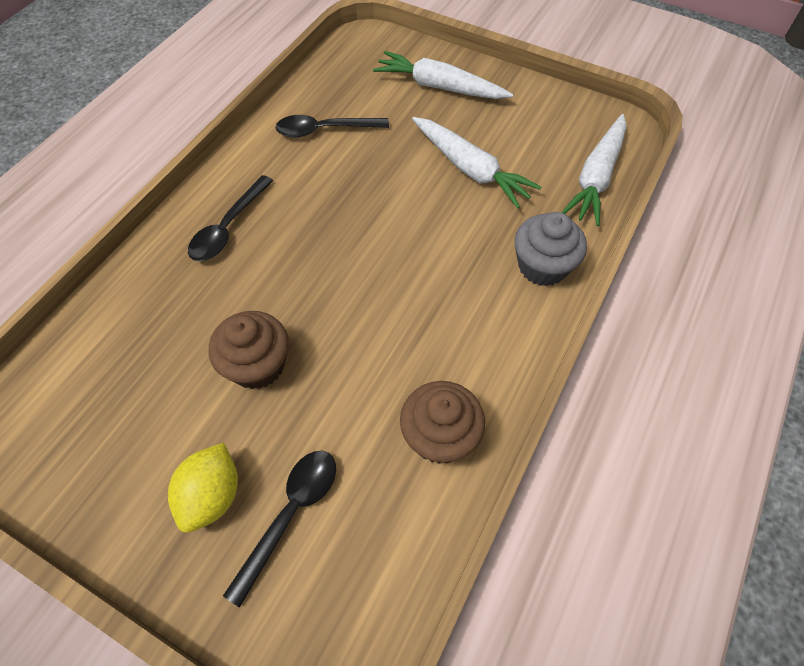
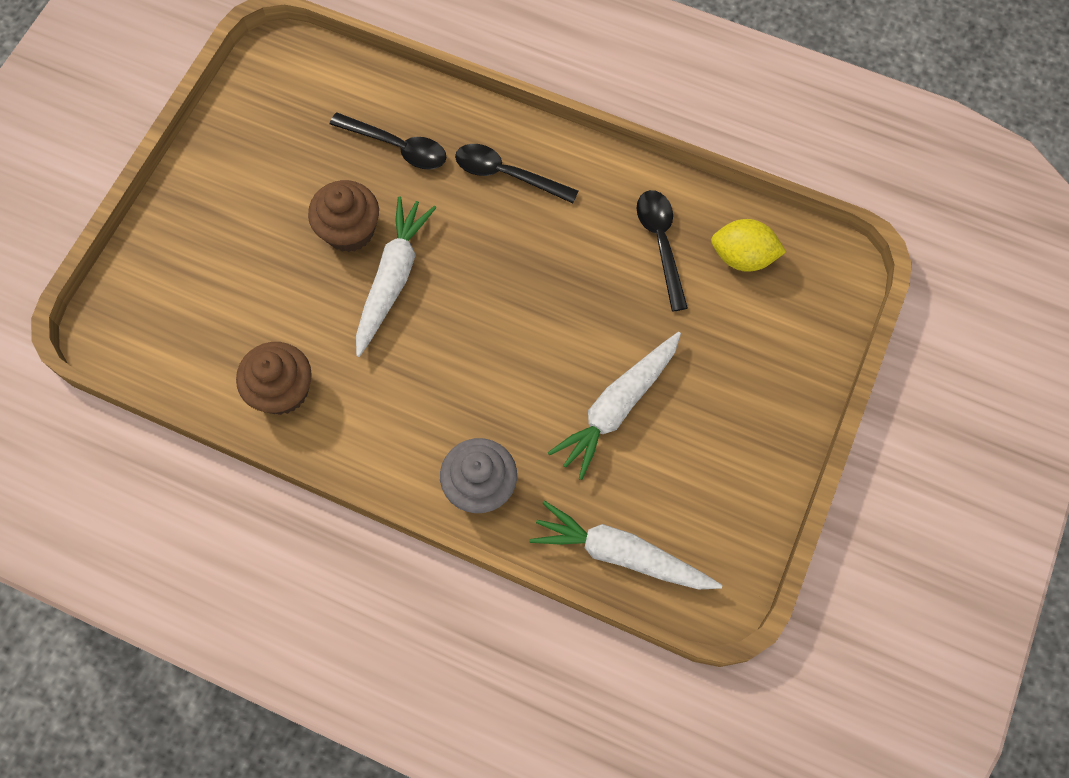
camera: 85 degrees right, 10 degrees up
(212, 495) = (230, 219): yellow lemon -> yellow lemon (742, 257)
(291, 514) = (214, 280): black spoon -> black spoon (398, 147)
(439, 87) = (758, 365): white carrot -> white carrot (393, 279)

